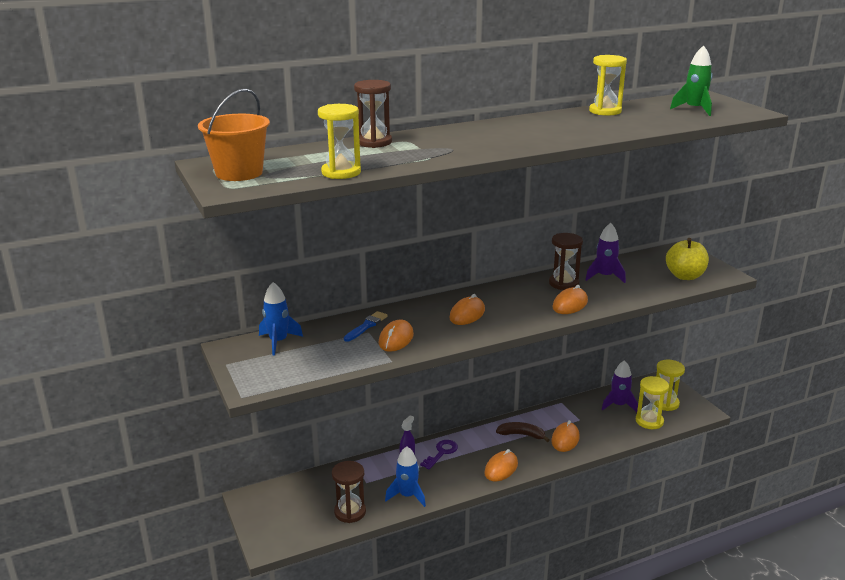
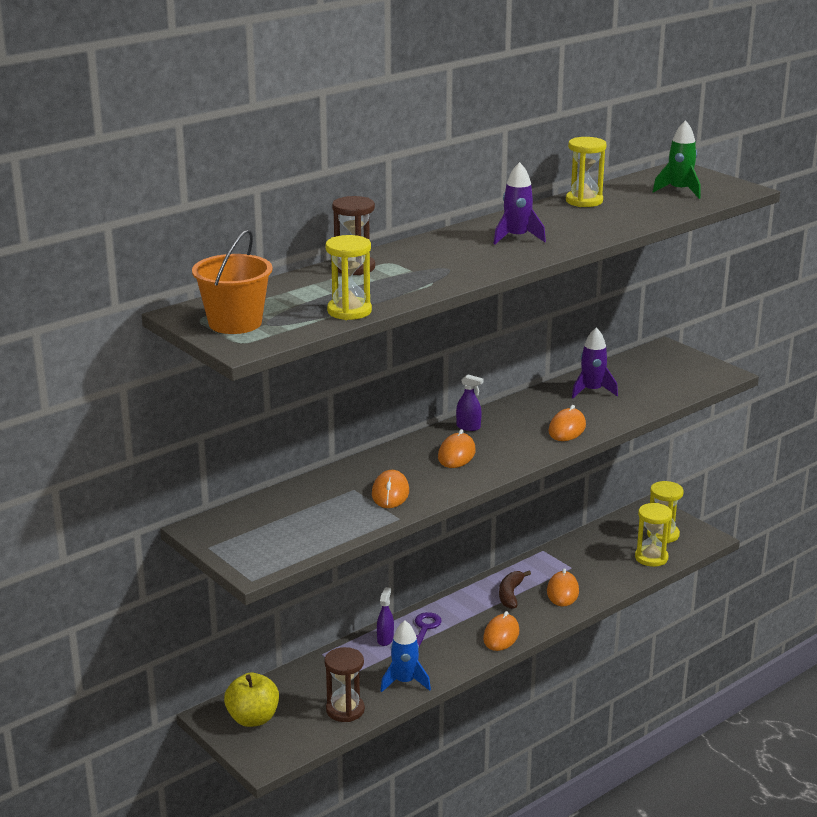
camera: 15 degrees left, 0 degrees up
(278, 342) = (254, 514): blue rocket -> none
(366, 326) = (347, 483): blue brush -> none
(488, 293) = (468, 427): none -> purple spray bottle
(522, 435) = (510, 594): brown banana -> brown banana turned 75 degrees counterclockwise
(563, 283) = (549, 405): brown hourglass -> none
(619, 405) = (611, 544): purple rocket -> purple rocket (517, 238)
(685, 276) = (680, 380): yellow apple -> yellow apple (253, 719)

